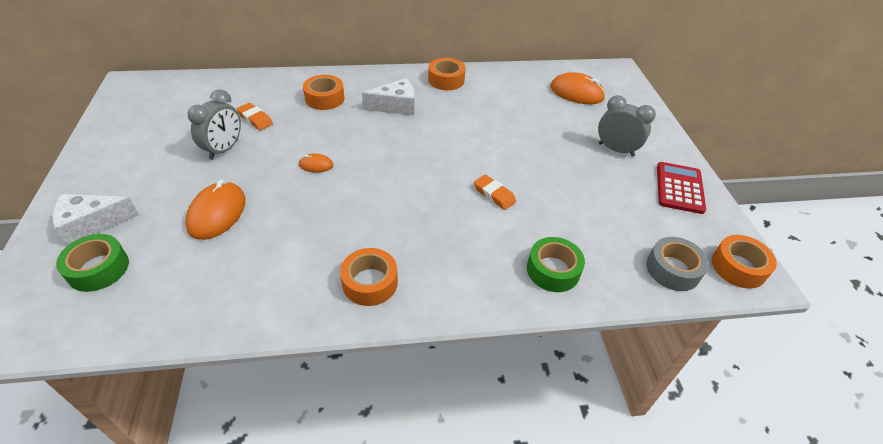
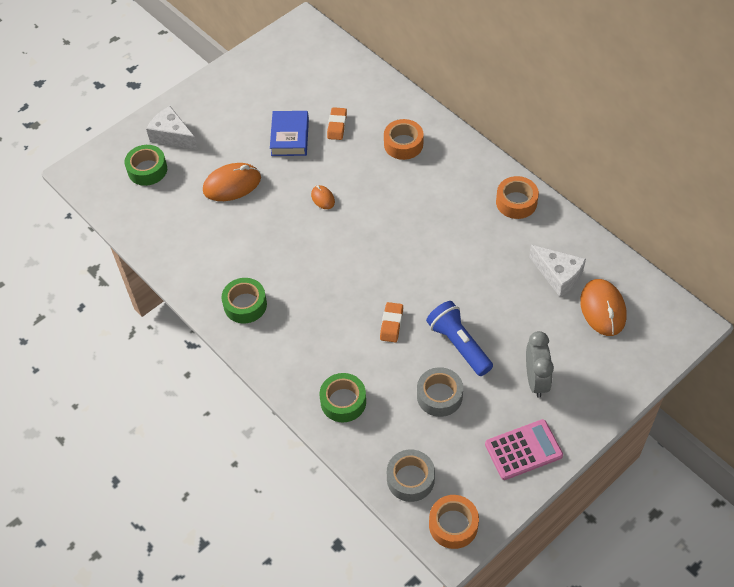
camera: 60 degrees right, 10 degrees up
(224, 149) = (290, 137): grey clock -> blue book
(370, 282) = (245, 305): orange tape -> green tape
(396, 106) = (440, 194): white cheese -> white cheese (558, 275)
(550, 169) = (459, 345): none -> blue flashlight
(593, 206) = (439, 396): none -> grey tape
(679, 188) = (523, 450): red calculator -> pink calculator

